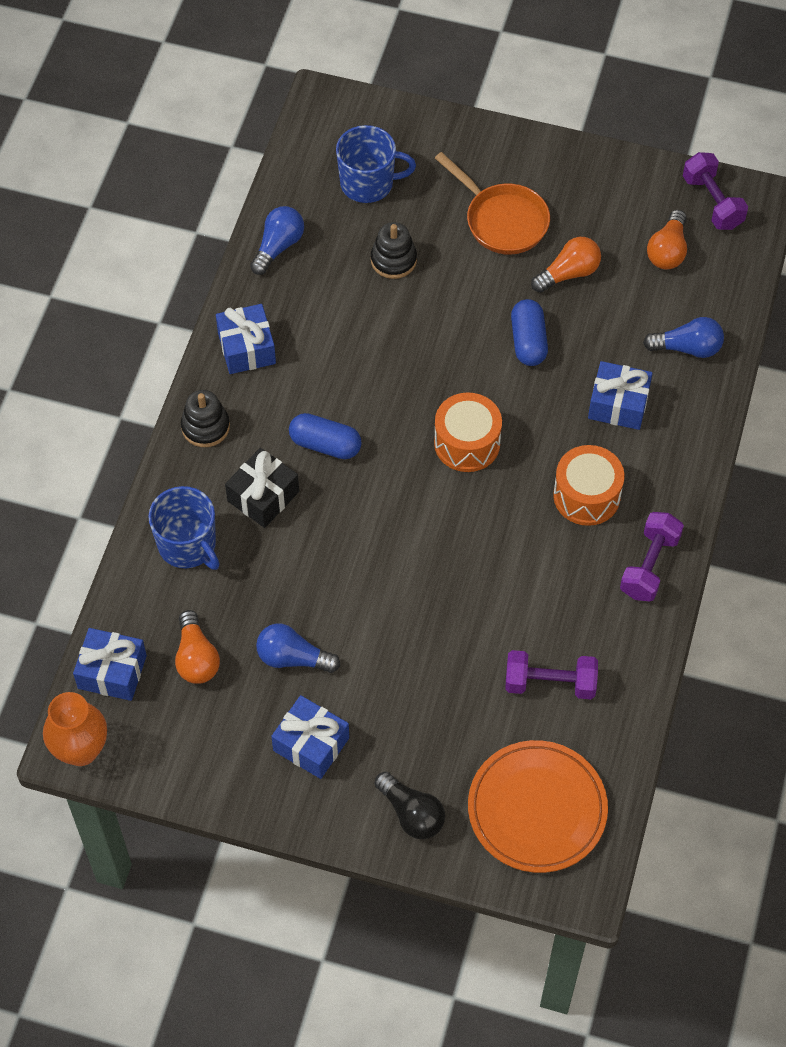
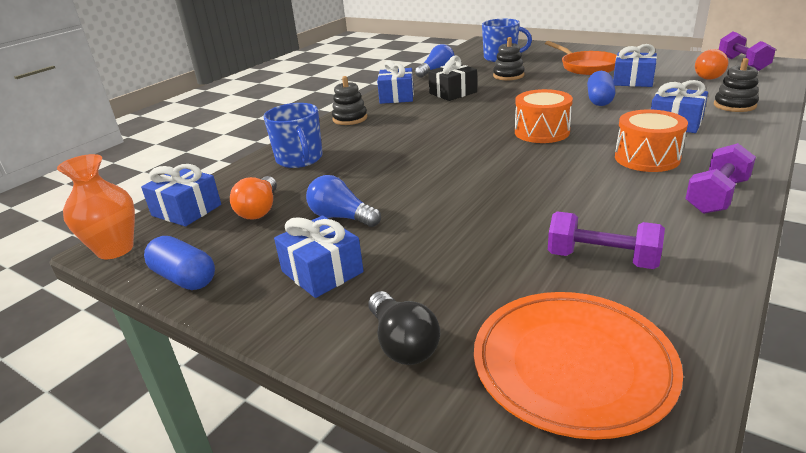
camera: 20 degrees right, 30 degrees down
(263, 496) = (371, 144): black gift -> black gift (453, 93)
(325, 445) = (430, 128): blue capsule -> blue capsule (184, 278)
(568, 273) = (633, 81): orange light bulb -> blue gift
(687, 348) = (734, 105): blue light bulb -> black stacking toy

